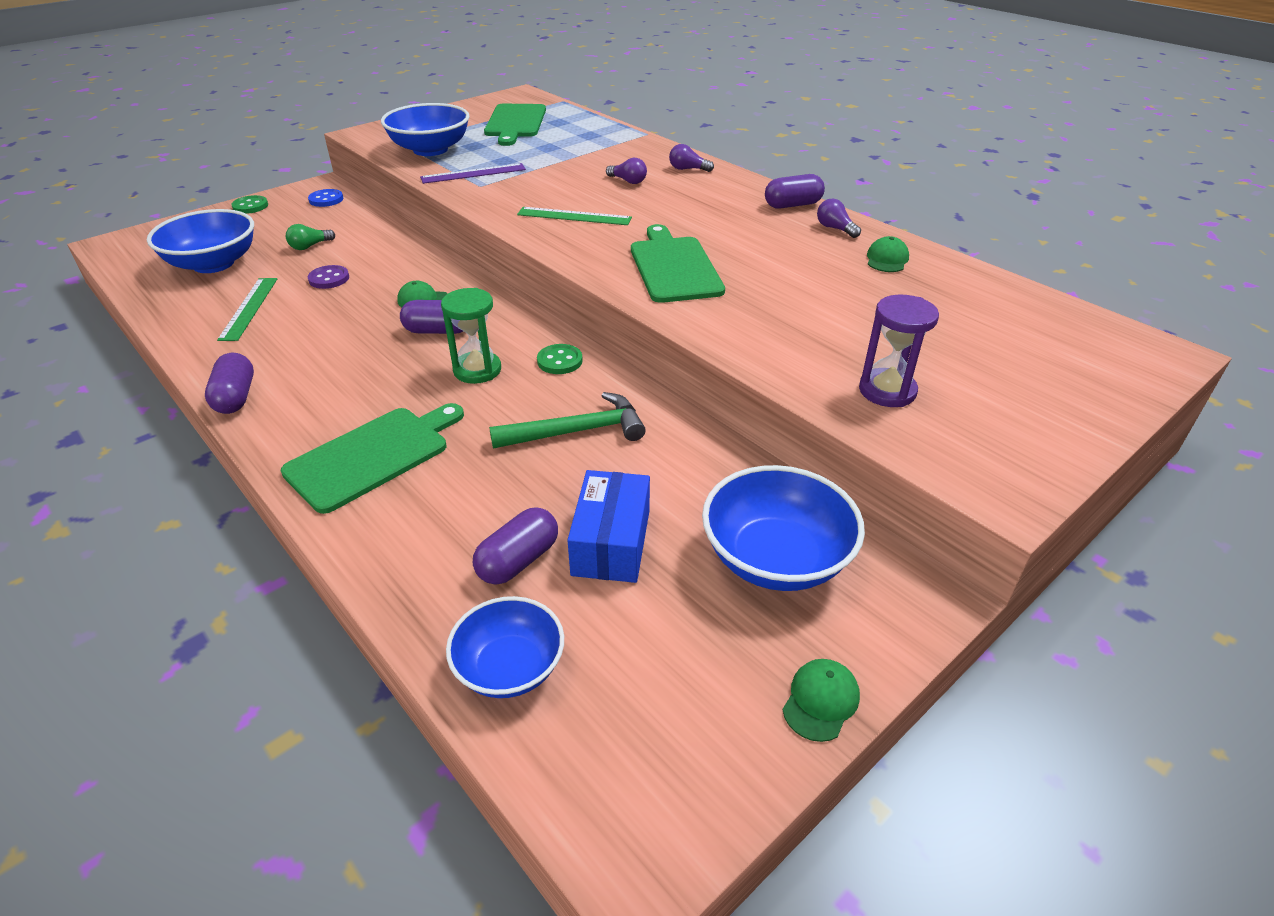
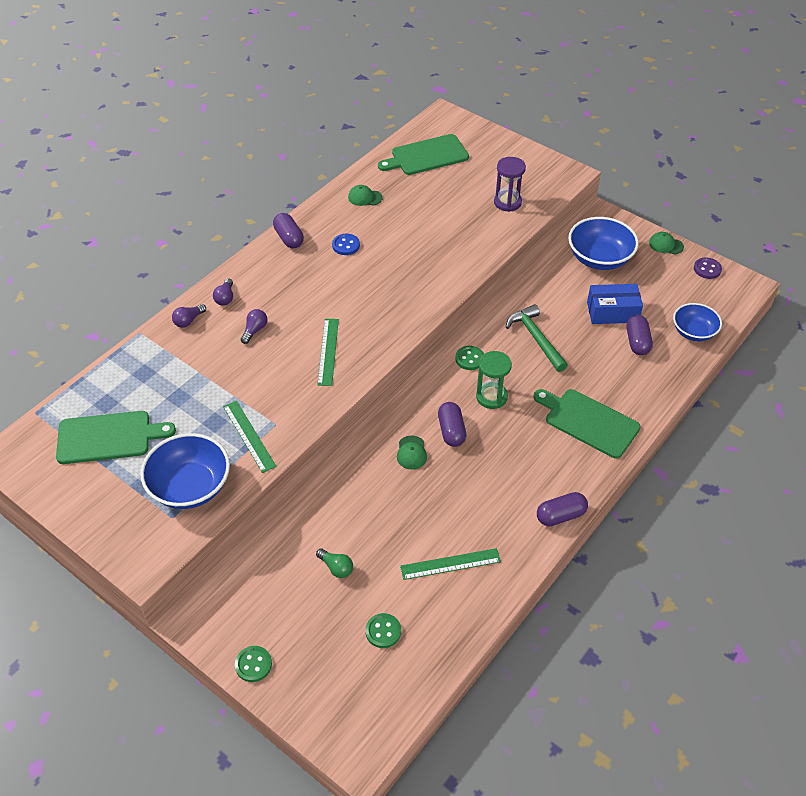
camera: 100 degrees left, 10 degrees up
(213, 264) = (383, 631): blue bowl -> green button
(326, 199) = (230, 598): blue button -> blue button (346, 245)
(329, 279) = (392, 528): purple button -> purple button (707, 269)
(473, 173) = (249, 436): purple ruler -> green ruler
(518, 560) = (637, 342): purple capsule -> purple capsule turned 60 degrees clockwise
(674, 267) = (397, 288): green cutting board -> green cutting board (426, 156)
(835, 228) = (324, 218): purple light bulb -> purple light bulb (189, 321)

